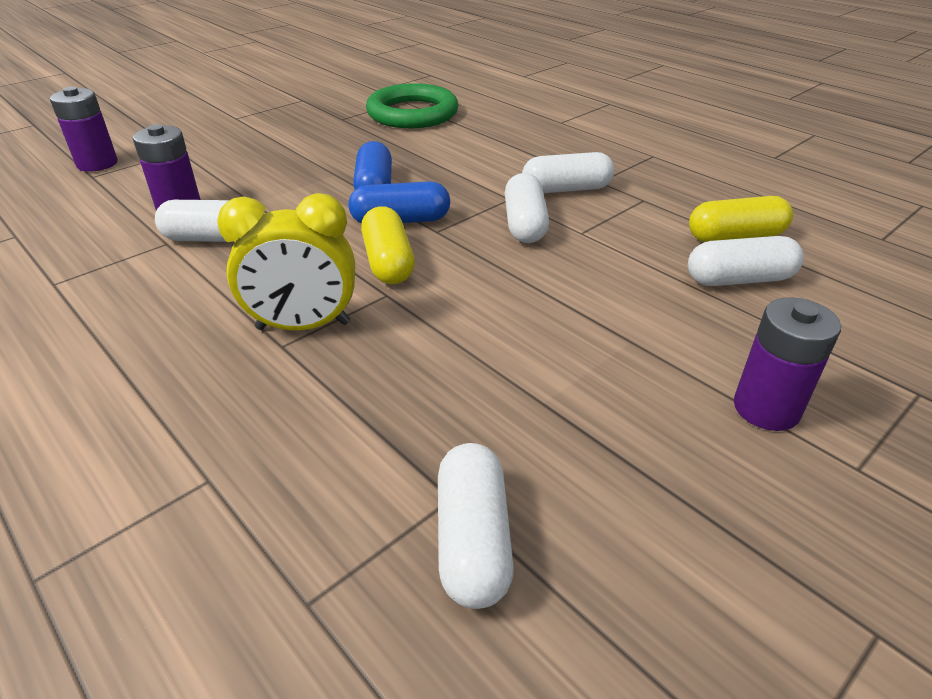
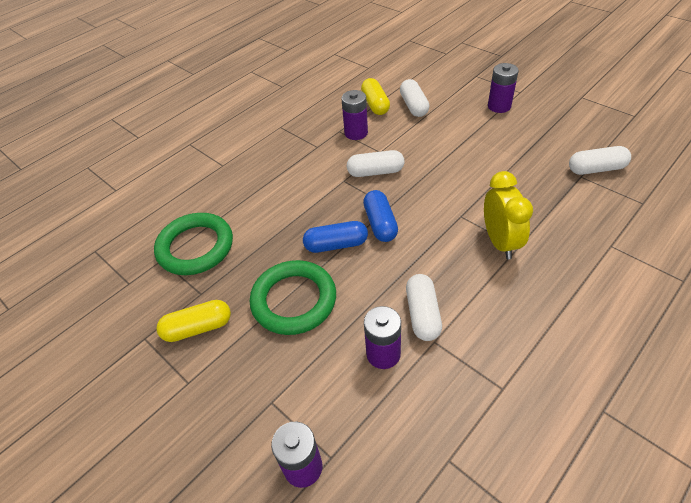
camera: 90 degrees left, 10 degrees up
(298, 161) = (294, 300): none -> green ring
(388, 262) = (429, 221): yellow capsule -> yellow capsule (198, 328)
(566, 189) = (330, 158): white capsule -> none
(637, 213) = (356, 133): none -> purple battery

